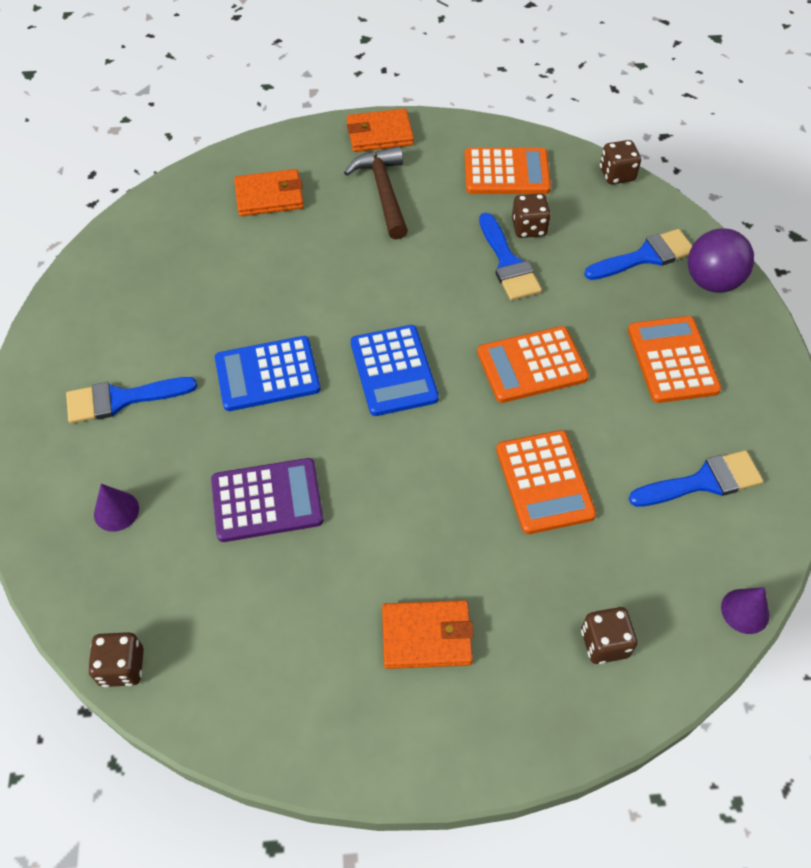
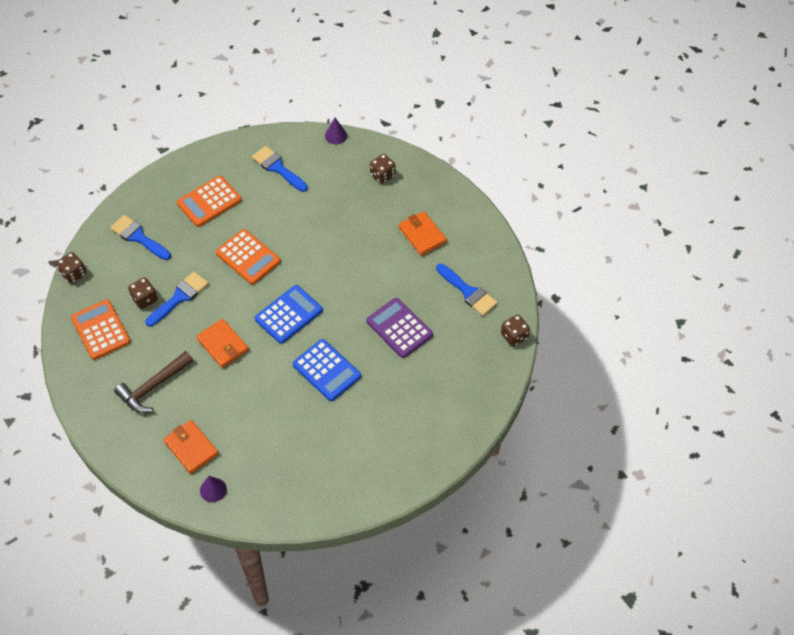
camera: 120 degrees left, 0 degrees up
(116, 511) = (448, 388): purple cone -> purple cone (213, 490)
(121, 399) = (386, 429): blue brush -> blue brush (468, 292)
(380, 134) = (98, 416): orange wallet -> orange wallet (223, 345)
(544, 482) = (316, 225): orange calculator -> none
(712, 281) = (142, 202): purple ball -> none

